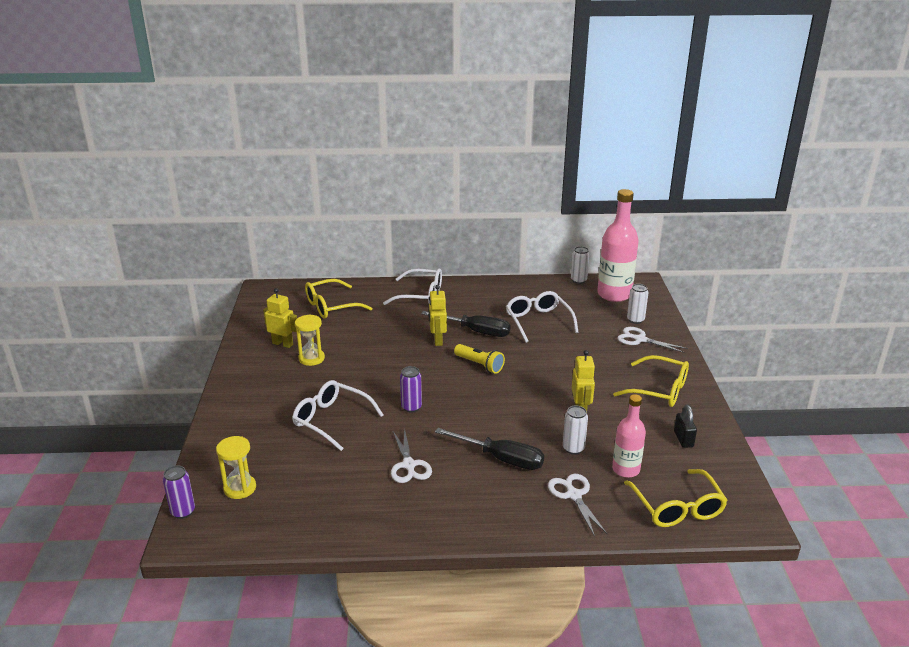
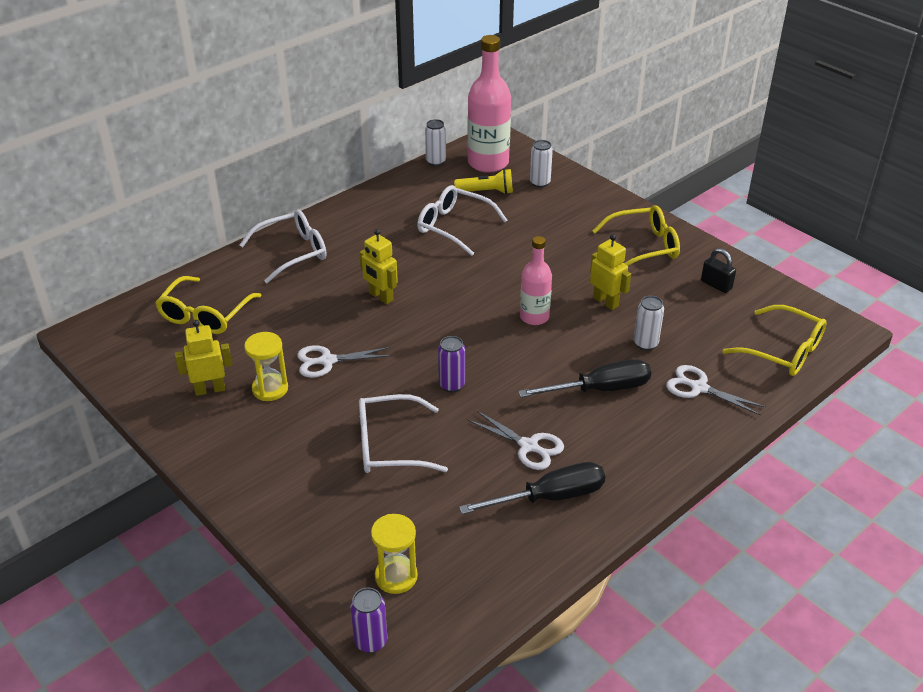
camera: 40 degrees left, 10 degrees up
(476, 331) = (407, 267): black screwdriver -> black screwdriver (550, 497)
(479, 365) = (458, 303): yellow flashlight -> yellow flashlight (486, 192)
(626, 469) = (708, 339): pink bottle -> pink bottle (534, 317)
(640, 339) = (568, 202): white scissors -> white scissors (327, 361)

